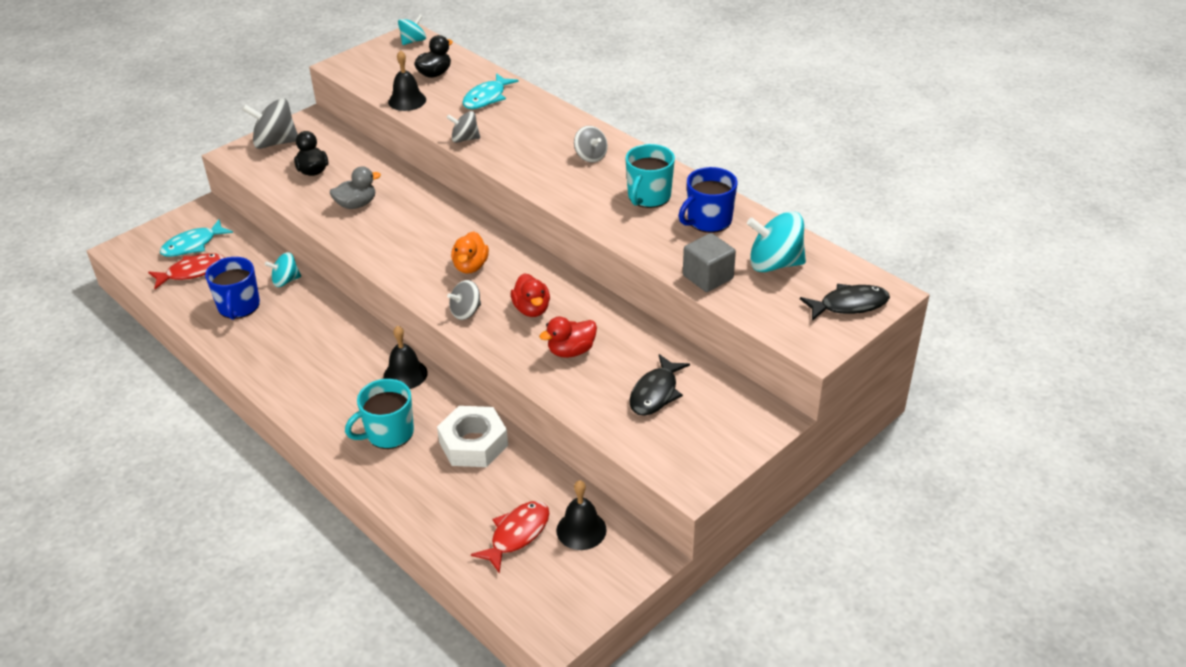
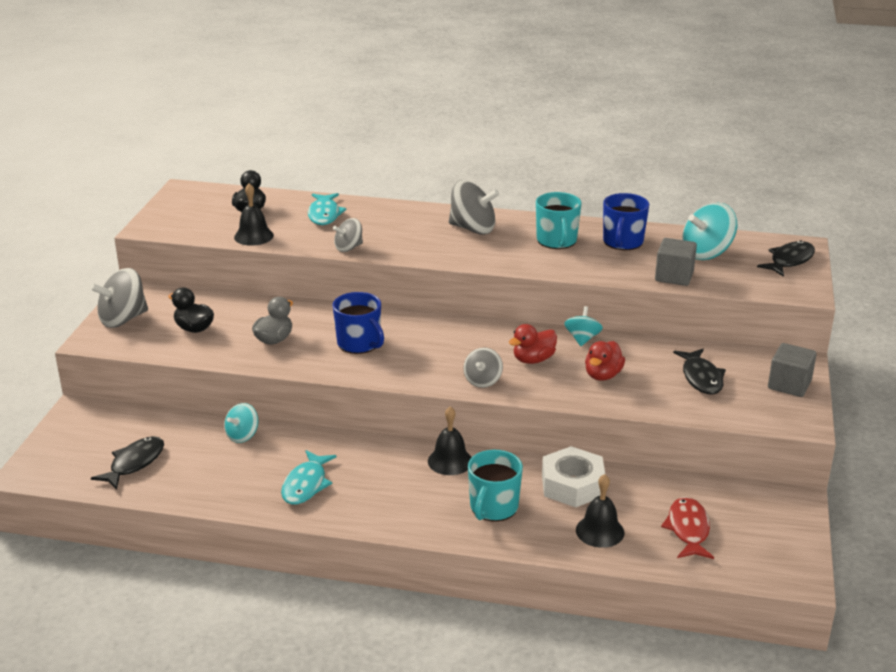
camera: 35 degrees left, 10 degrees down
(192, 272) = (134, 463): red fish -> black fish
(193, 245) = (104, 442): turquoise fish -> turquoise fish (306, 485)
(238, 306) = (222, 472): blue mug -> blue mug (359, 343)
(413, 41) = (193, 193): turquoise spinning top -> turquoise spinning top (582, 339)
(470, 266) = (441, 349): orange duck -> none
(531, 309) = (533, 360): red duck -> red duck turned 105 degrees clockwise
(581, 530) = (729, 505): black bell -> black bell (600, 531)
(591, 156) = (473, 229): grey spinning top -> grey spinning top, size x1.68
(730, 438) = (789, 385): none -> grey cube

